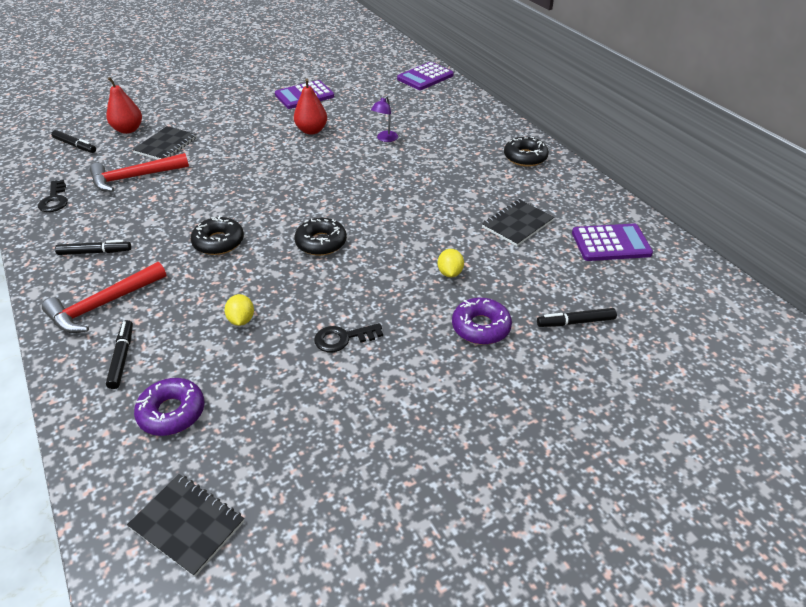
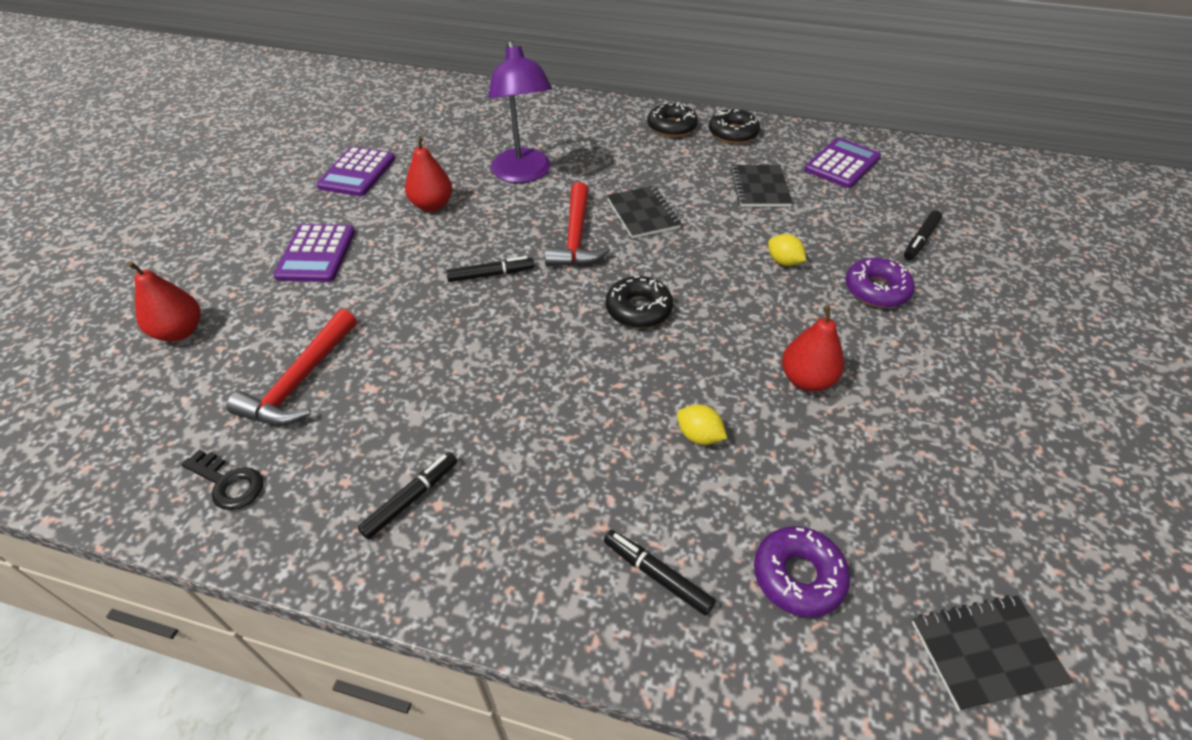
camera: 45 degrees left, 5 degrees up
(75, 145) = (127, 399): black marker -> black marker (491, 275)
(103, 305) = (533, 544): red hammer -> red hammer (576, 238)
(166, 145) = (274, 319): black notebook -> black notebook (643, 214)
(218, 242) = (538, 380): black donut -> black donut (733, 133)
(343, 338) = (806, 380): black key -> red pear
(385, 139) = (523, 174): purple lamp -> purple lamp, size x2.23
(425, 77) = (458, 94): purple calculator -> purple calculator (316, 254)

